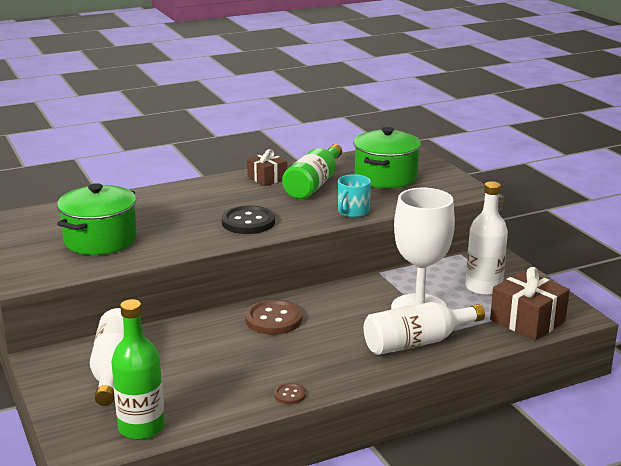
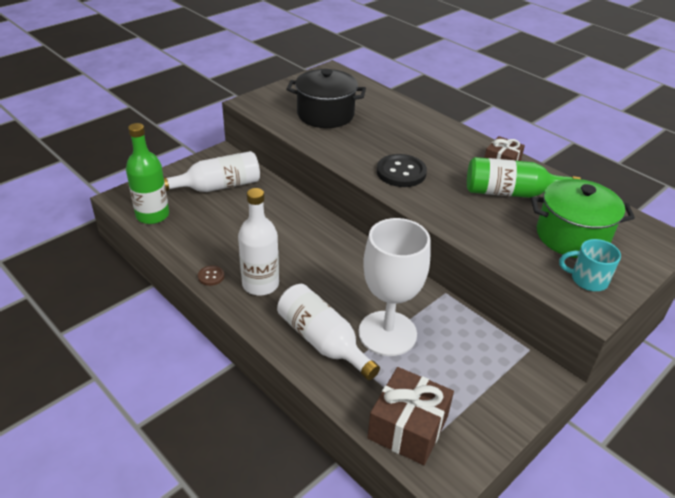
camera: 70 degrees right, 15 degrees up
(100, 240) = (325, 114): green pot -> black pot
(273, 319) = (322, 243): brown button -> none
(352, 212) = (466, 227): turquoise mug -> turquoise mug (587, 280)
(483, 288) = (461, 379): white bottle -> white bottle (260, 284)

